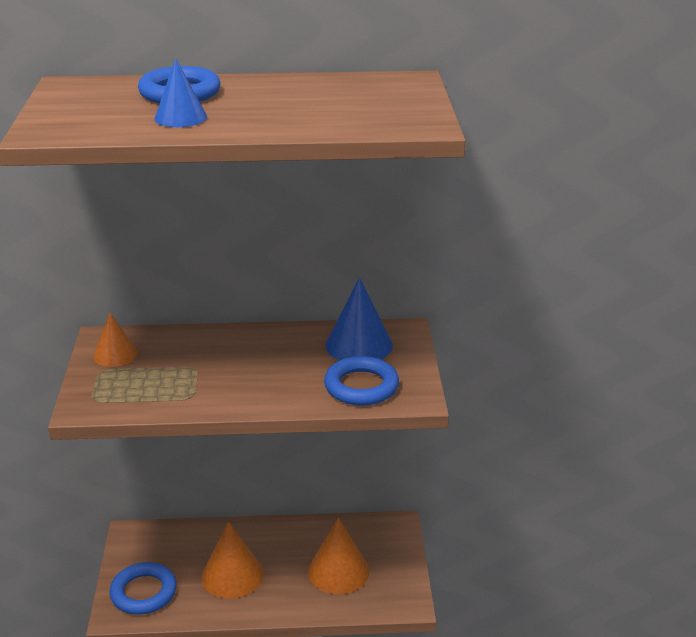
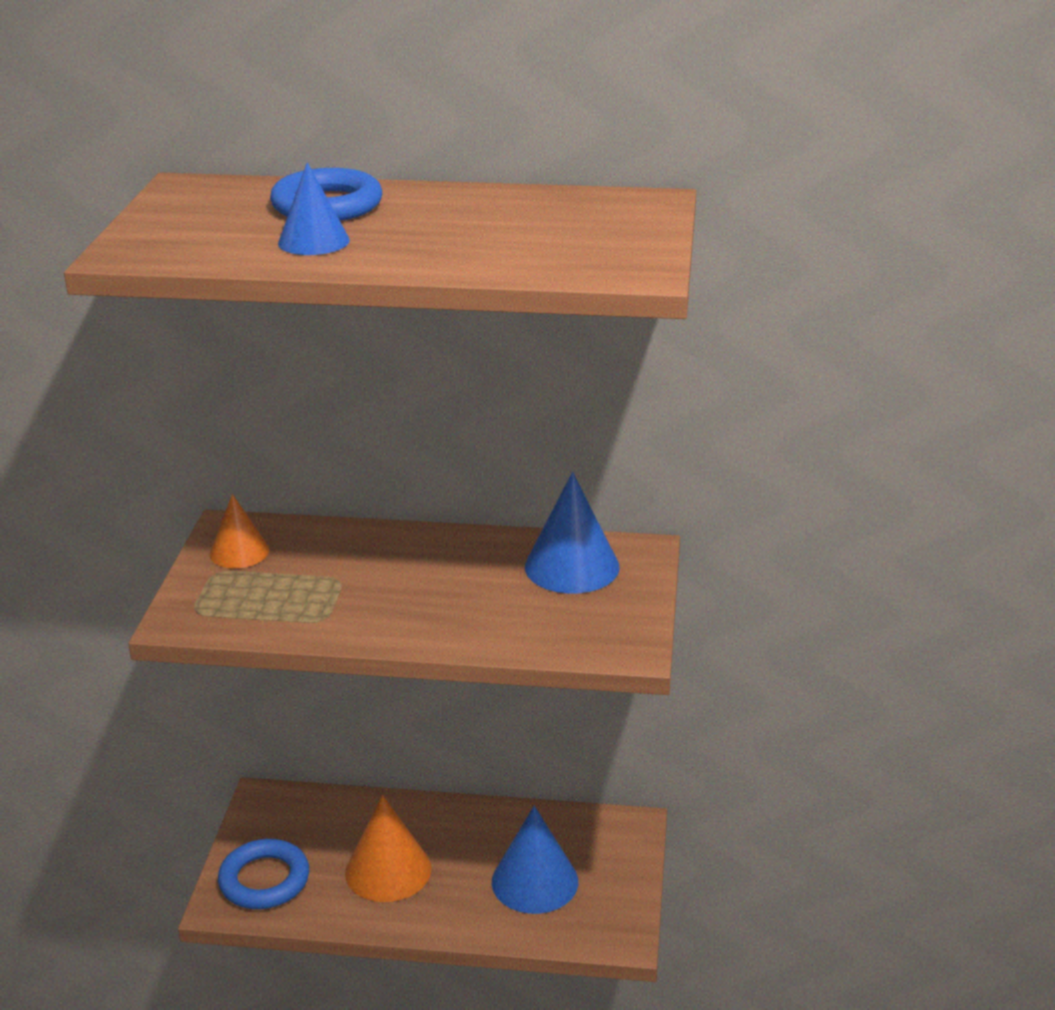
camera: 10 degrees right, 0 degrees up
(338, 571) = (535, 881): orange cone -> blue cone
(361, 386) = (558, 625): blue ring -> none

